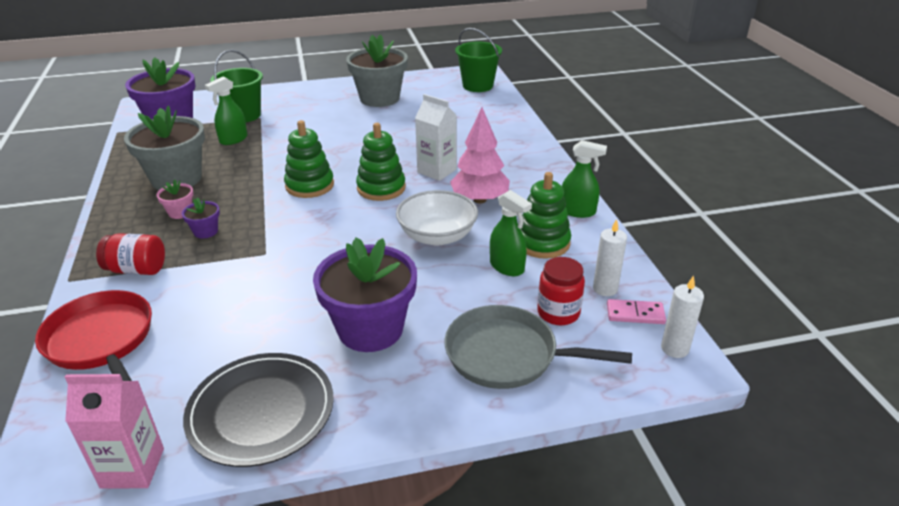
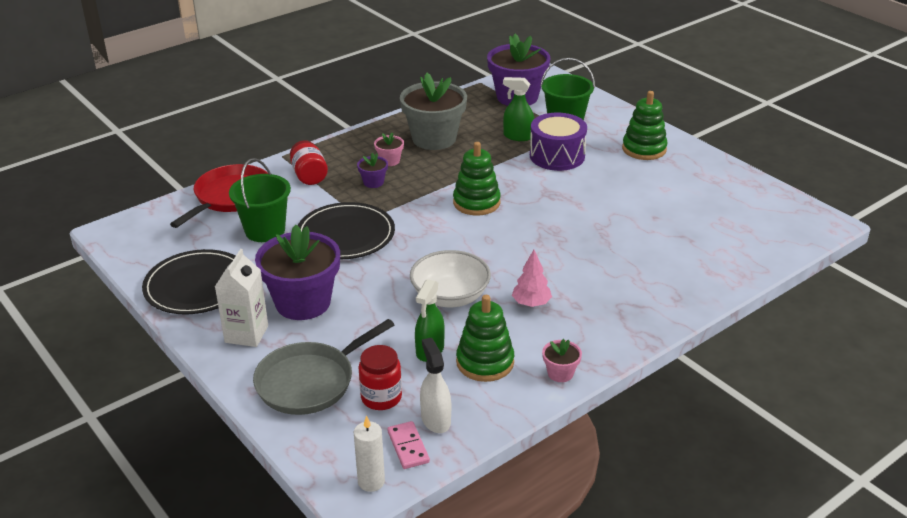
camera: 65 degrees right, 0 degrees up
(132, 468) = (133, 258): pink carton -> none
(279, 271) = (345, 235): none -> black plate
(286, 132) = (557, 156): none -> purple drum
(379, 98) = (679, 180): grey flower pot -> none
(381, 188) = (504, 241): green stacking toy -> green stacking toy (644, 149)
(437, 171) = (562, 262): white carton -> white carton (246, 334)
(478, 86) = (784, 232): green bucket -> green bucket (265, 231)
(479, 199) = (531, 303): pink tree -> pink tree, size x0.62
(507, 355) = (310, 382): grey pan -> grey pan turned 120 degrees counterclockwise
(577, 211) = (560, 373): green spray bottle -> pink flower pot
(605, 289) = (435, 420): white candle -> white spray bottle

